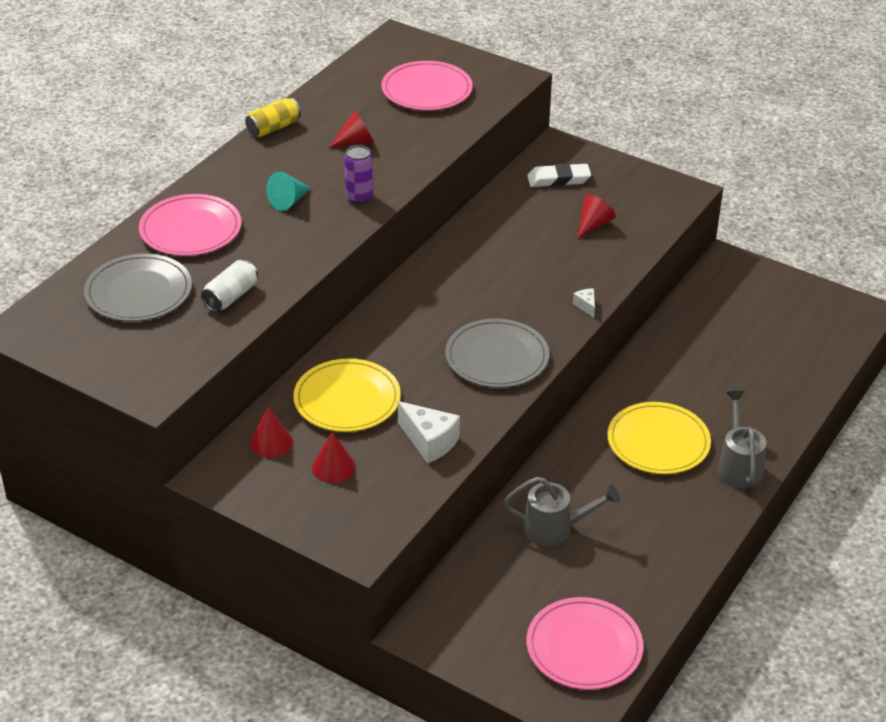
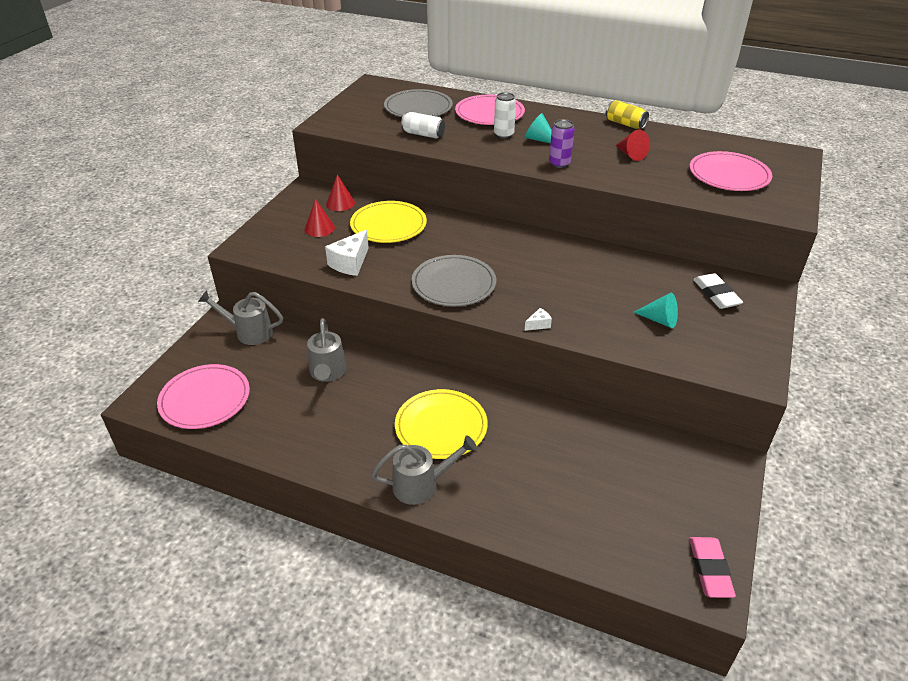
camera: 80 degrees right, 0 degrees up
(262, 227) = (503, 135): none -> white can
(457, 605) = (249, 332): none -> grey watering can
(593, 225) = (659, 320): red cone -> turquoise cone
(840, 306) = (710, 569): none -> pink eraser

